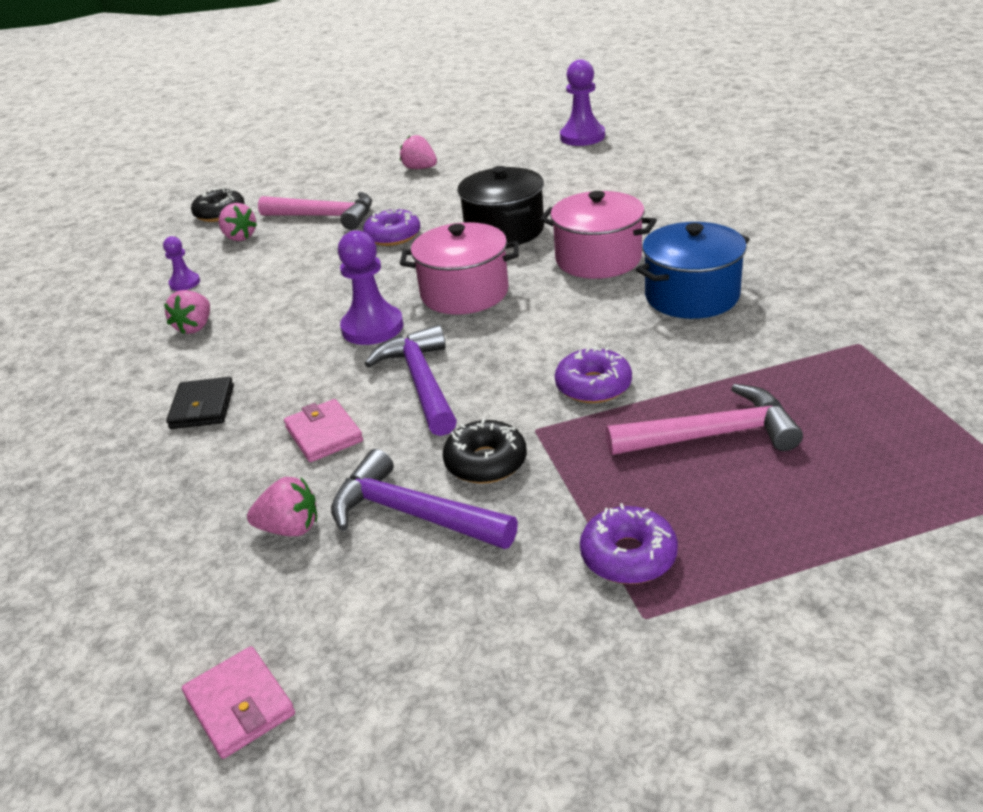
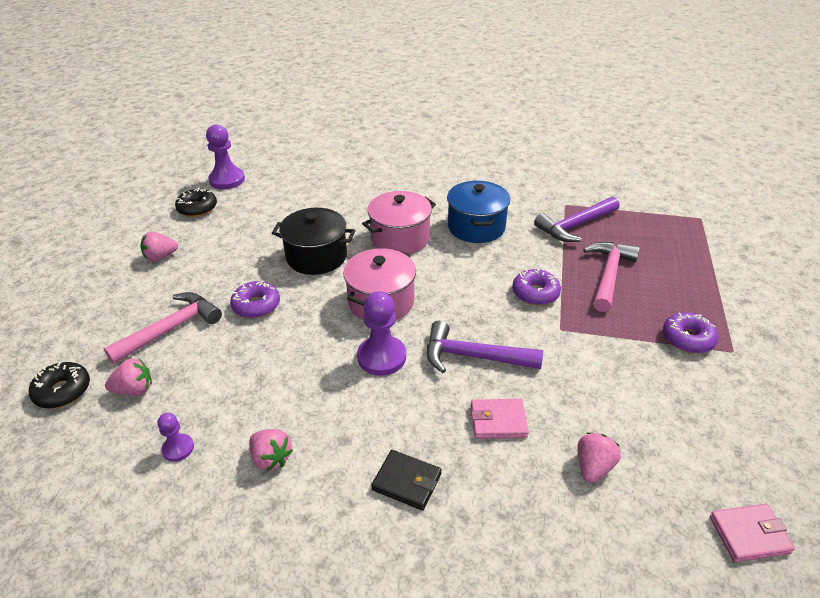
camera: 65 degrees left, 5 degrees up
(412, 514) = (610, 405): purple hammer -> purple hammer (575, 226)
(486, 462) = (579, 359): black donut -> black donut (197, 208)

